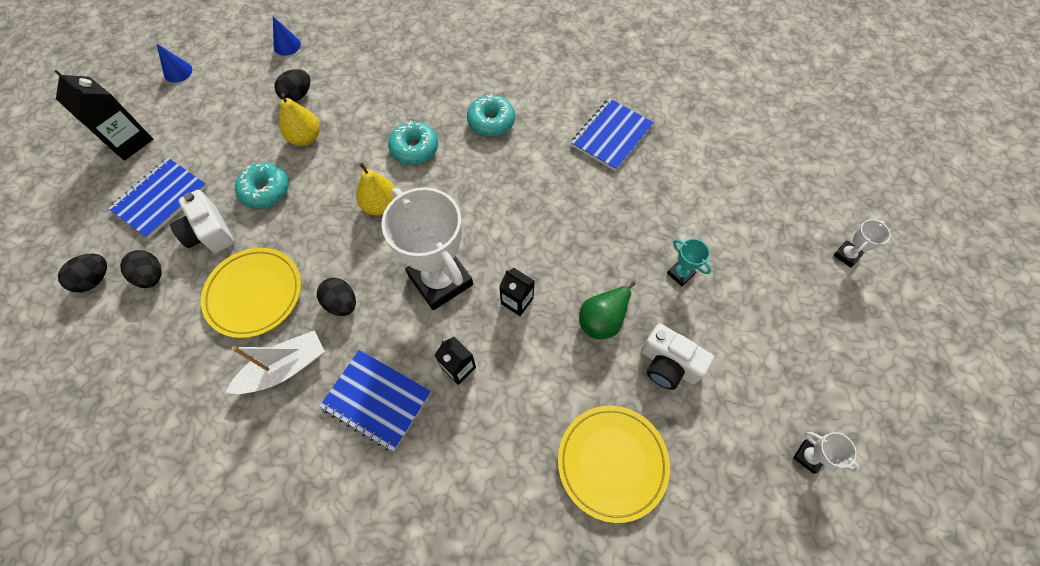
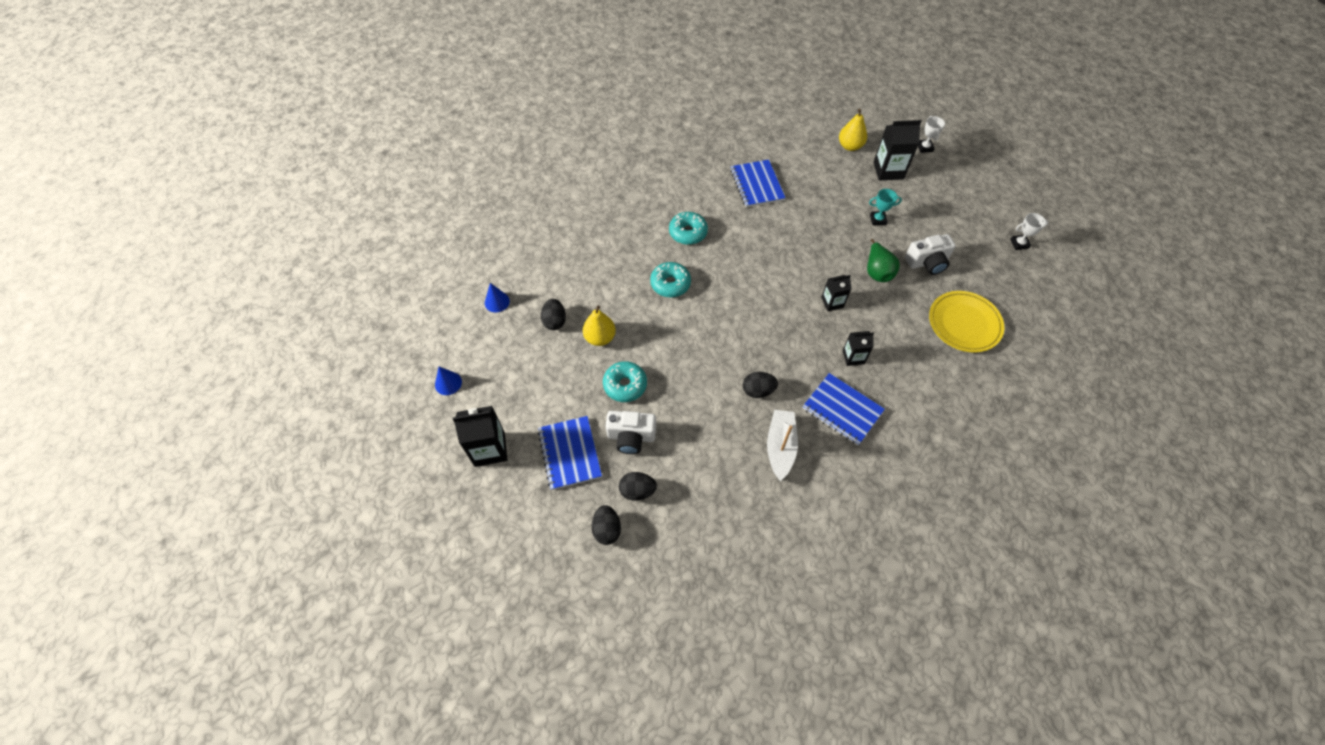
camera: 50 degrees left, 5 degrees down
(254, 294) = (708, 435): yellow plate -> none
(377, 400) = (842, 410): blue notebook -> blue notebook turned 60 degrees clockwise
(381, 205) = (700, 328): yellow pear -> yellow pear (850, 146)
(440, 280) = (785, 330): white trophy -> none
(766, 240) = (888, 170): none -> black carton

